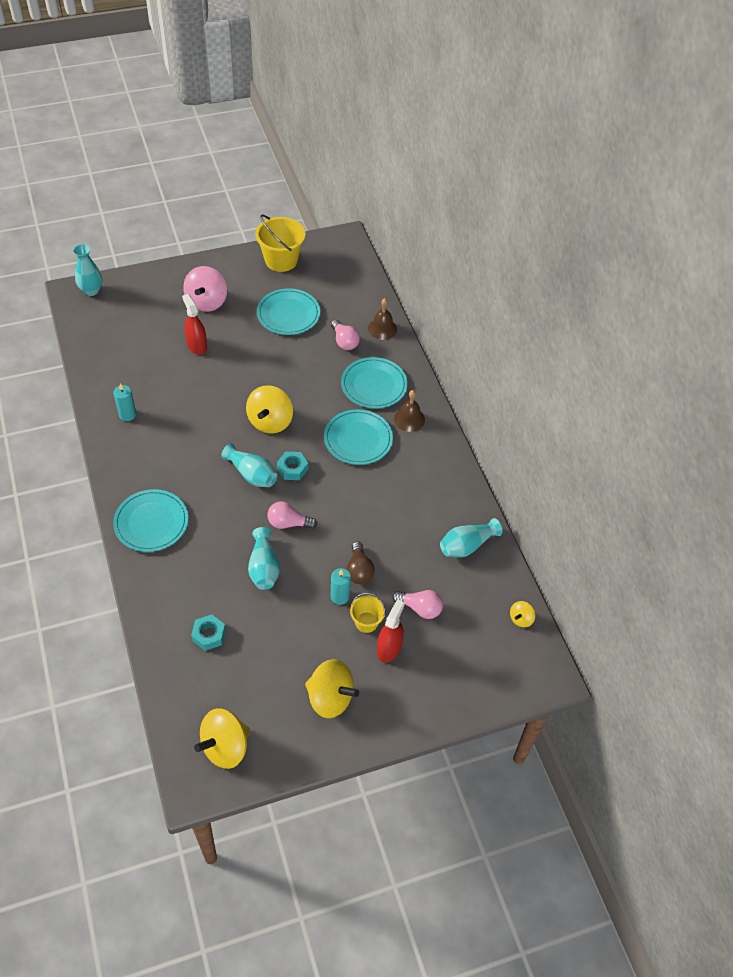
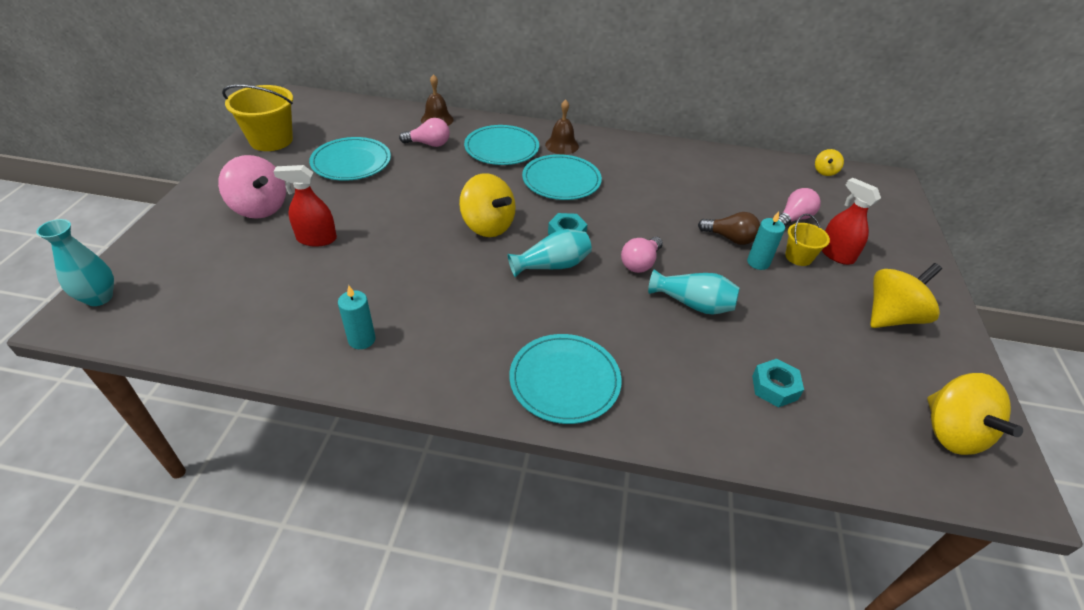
camera: 60 degrees left, 10 degrees down
(467, 545) = (731, 169): turquoise vase -> none
(520, 619) = (825, 171): yellow spinning top -> yellow spinning top turned 45 degrees clockwise

